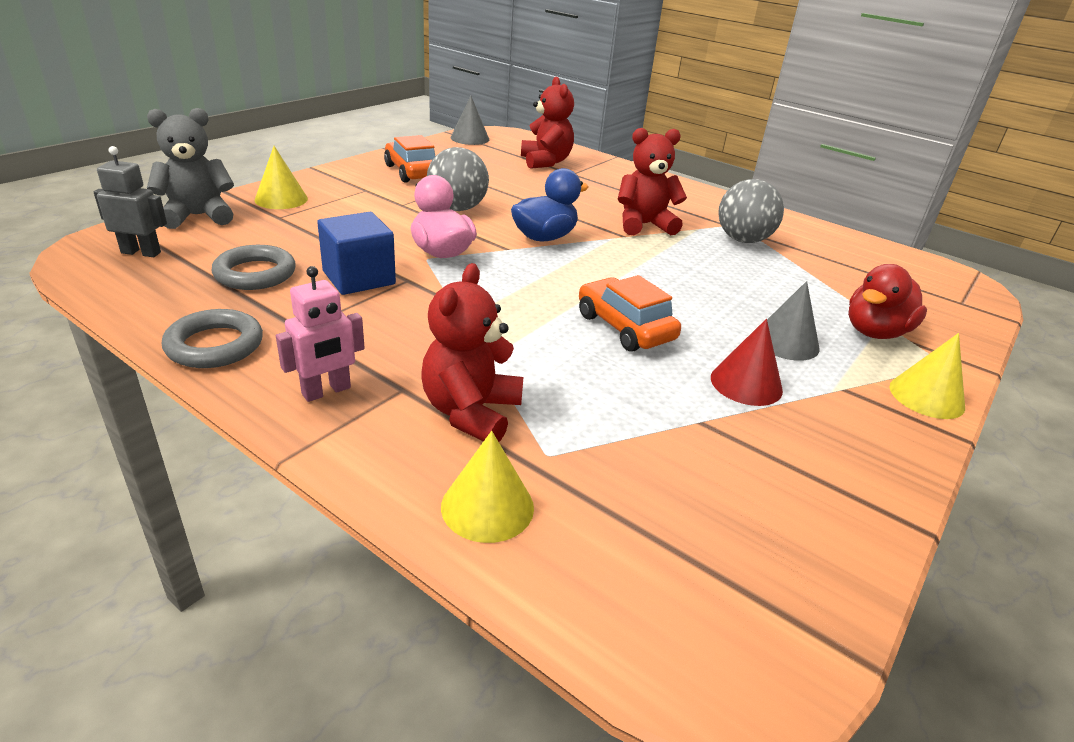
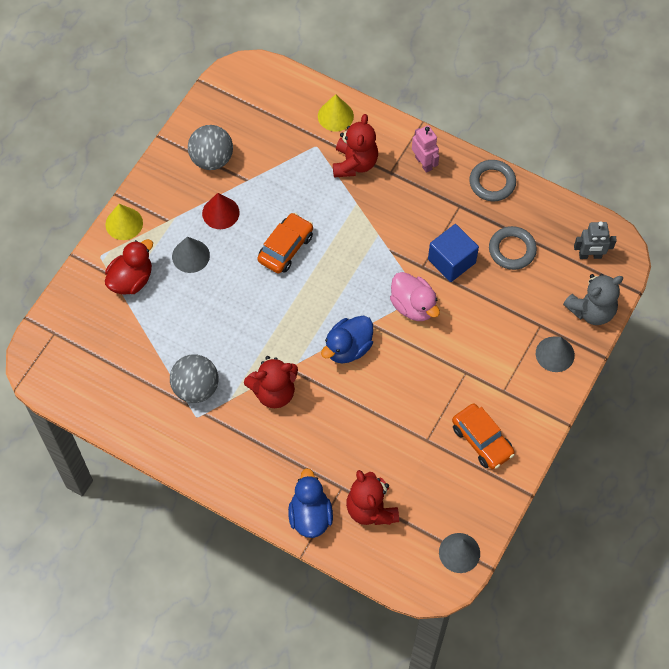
camera: 175 degrees right, 30 degrees up
(281, 199) = (555, 354): yellow cone -> grey cone
(326, 391) = (423, 163): pink robot -> pink robot turned 105 degrees clockwise
(457, 208) = (422, 378): grey ball -> grey ball (212, 159)
(607, 167) = (310, 515): none -> blue duck
(624, 327) = (285, 248): orange car -> orange car turned 105 degrees counterclockwise

